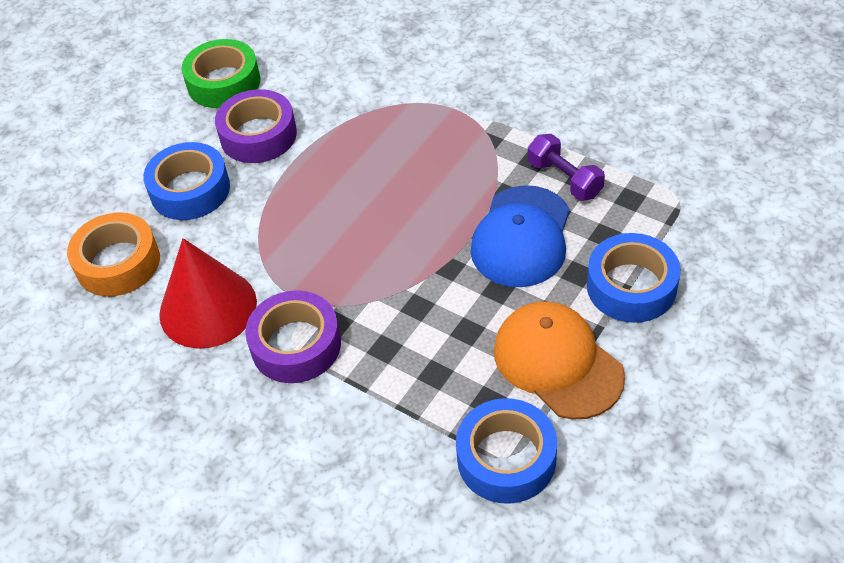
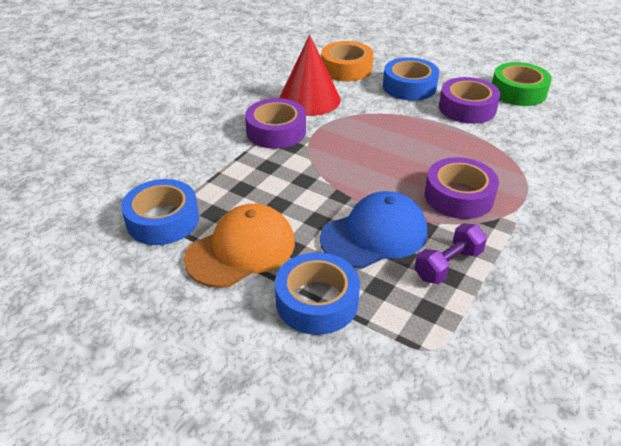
camera: 85 degrees right, 10 degrees down
(449, 160) = (459, 196): none -> purple tape
(521, 237) = (374, 235): blue cap -> blue cap turned 135 degrees clockwise

